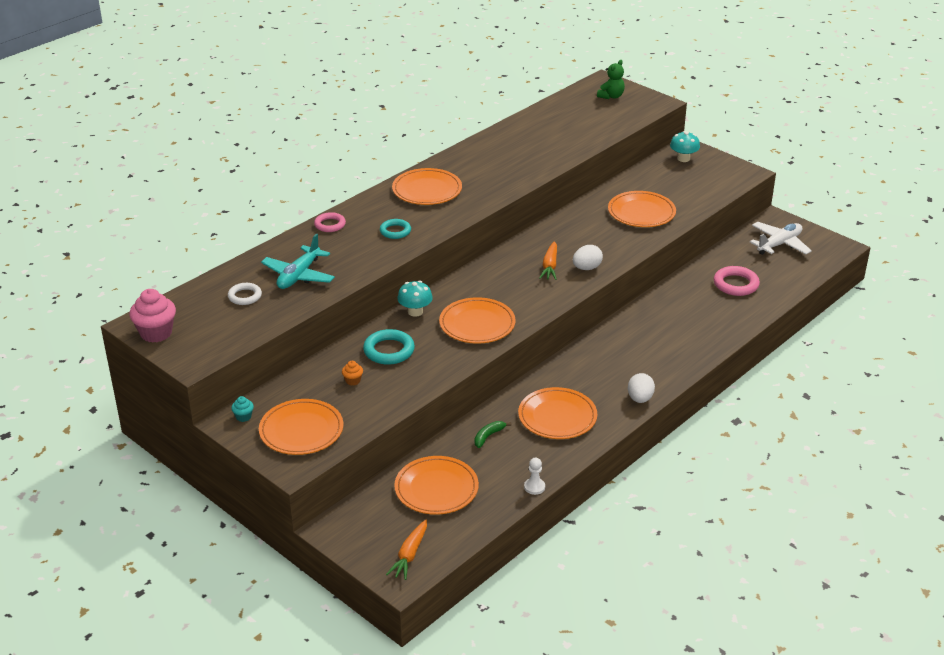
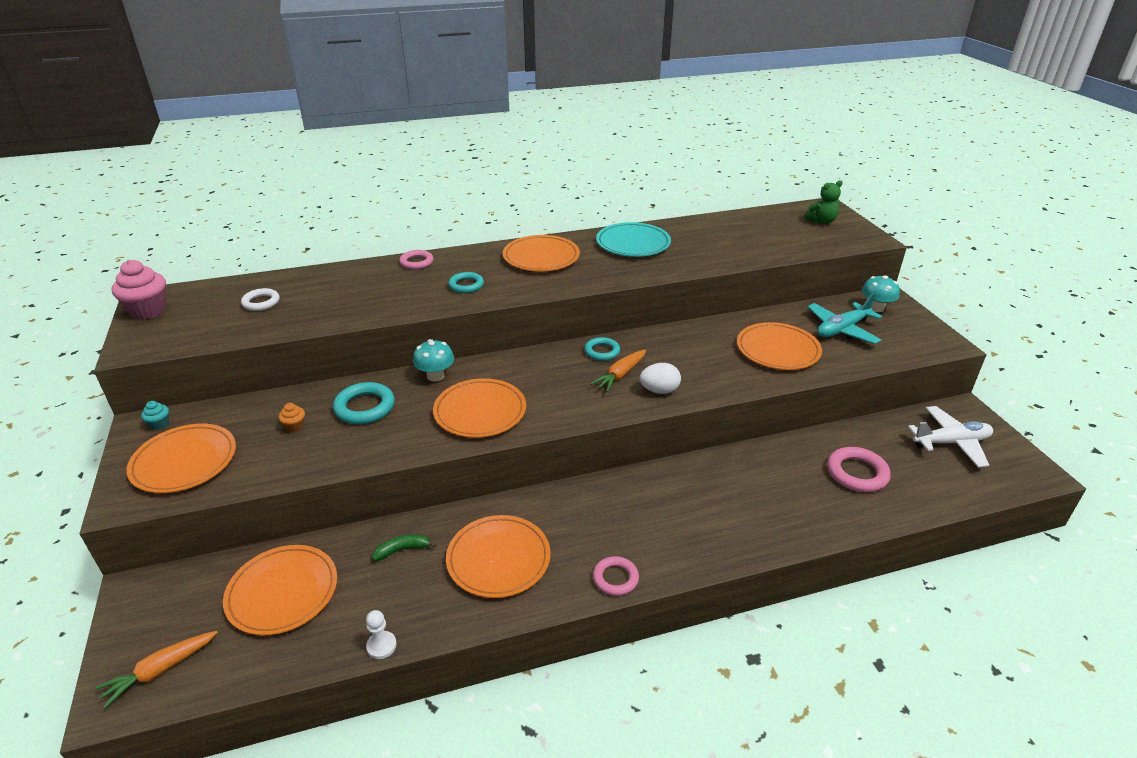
camera: 30 degrees right, 0 degrees up
(299, 276) = (330, 299): turquoise plane -> turquoise plane (842, 329)
(486, 157) = (633, 243): none -> turquoise plate
(520, 254) = (602, 351): none -> turquoise ring
(640, 399) = (615, 578): white egg -> pink ring

